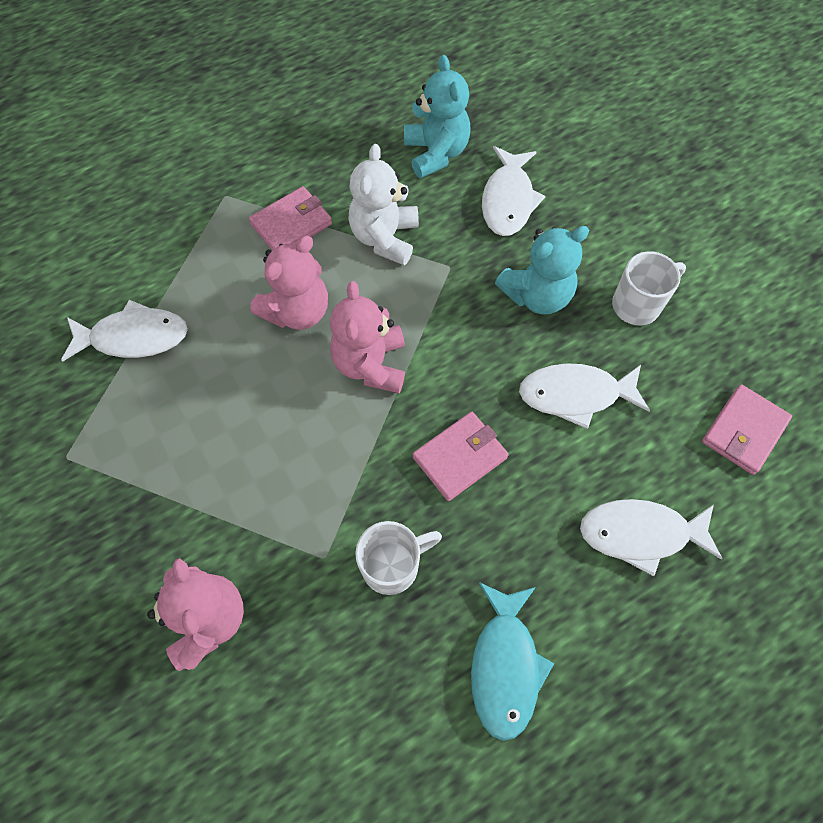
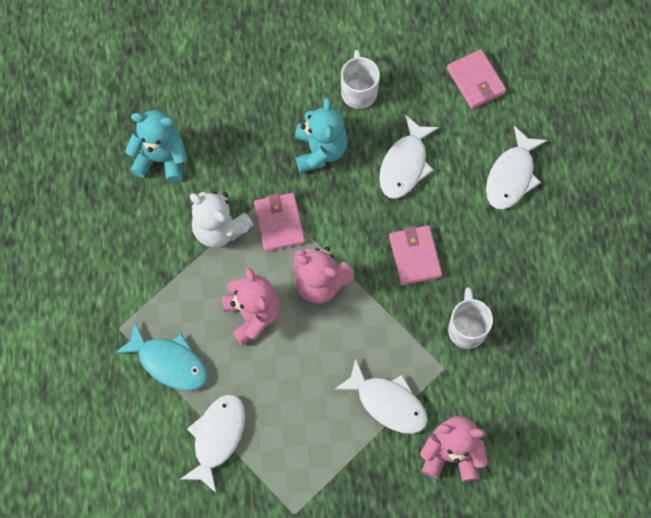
camera: 65 degrees left, 5 degrees up
(291, 224) = (173, 289): pink wallet -> pink wallet (279, 223)
(505, 665) = (554, 291): turquoise fish -> turquoise fish (169, 362)
(508, 200) = (231, 129): white fish -> white fish (387, 402)

